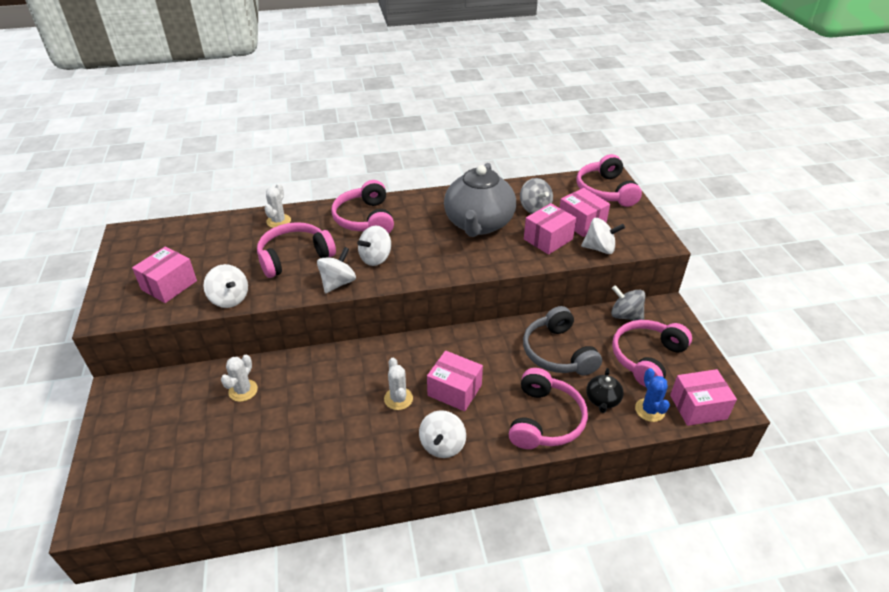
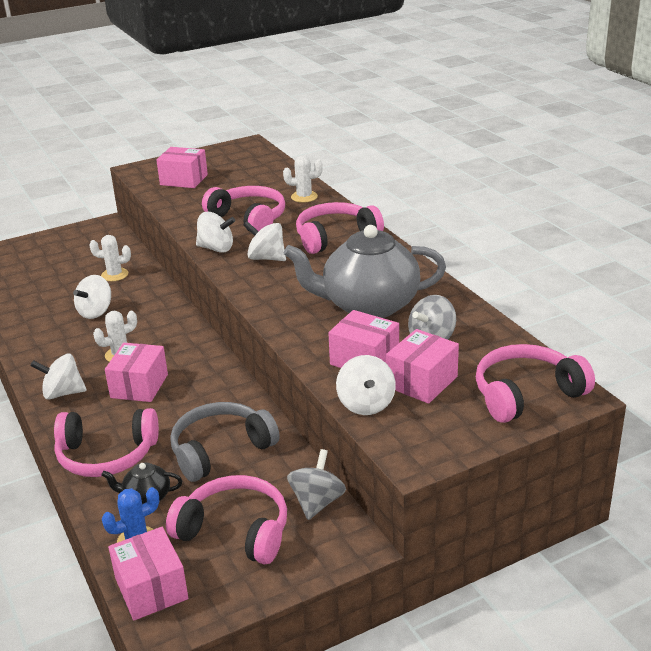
camera: 75 degrees right, 10 degrees down
(229, 299) = (174, 207): white spinning top -> white spinning top (95, 312)

